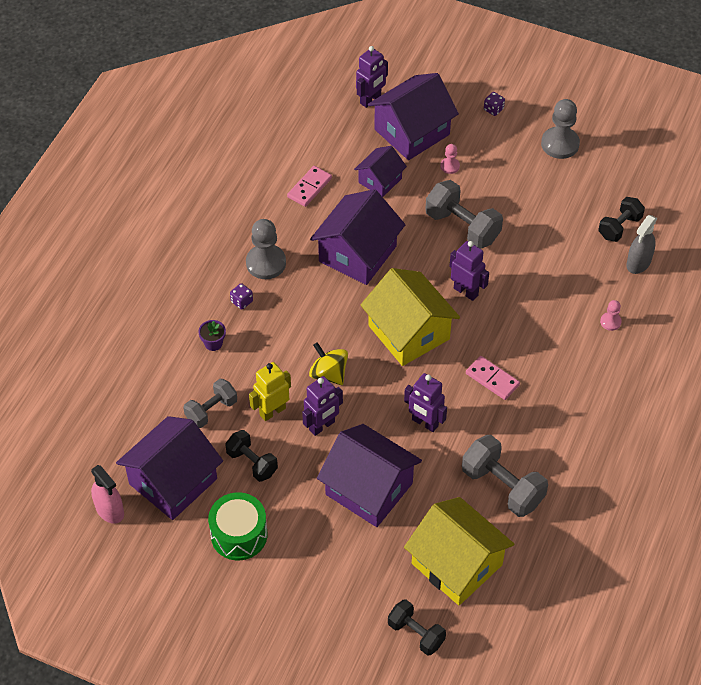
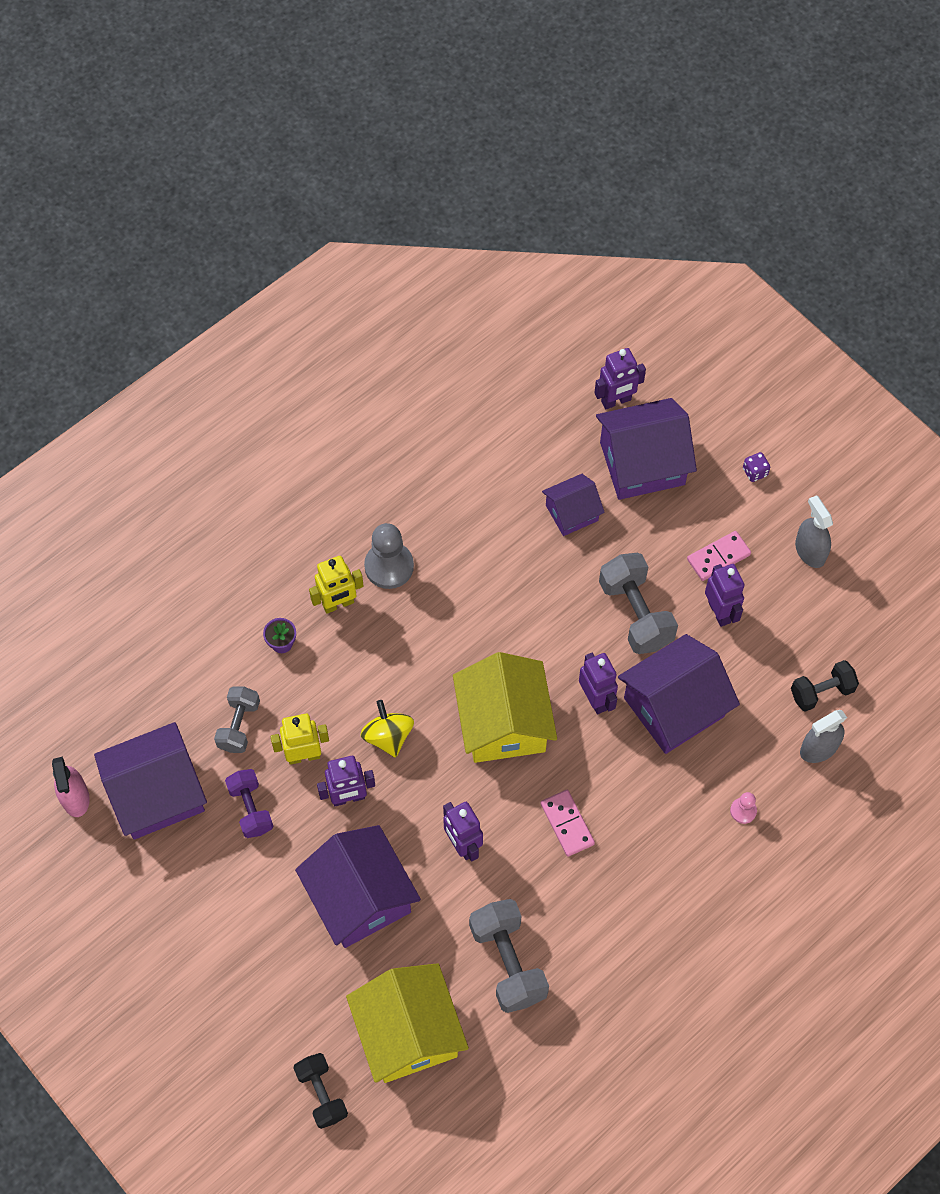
camera: 25 degrees right, 10 degrees up
(211, 410) = (239, 725): grey dumbbell -> grey dumbbell turned 60 degrees counterclockwise
(239, 535) = (194, 889): green drum -> none
(242, 301) = (338, 604): purple dice -> yellow robot
(252, 463) = (251, 809): black dumbbell -> purple dumbbell
(309, 188) = (486, 489): pink domino -> pink domino (718, 557)
(357, 253) = (497, 598): purple house -> purple house (674, 707)
(450, 166) = (663, 527): pink pawn -> none
(520, 204) = (719, 612): none -> purple robot
(560, 144) = (810, 551): grey pawn -> grey spray bottle

